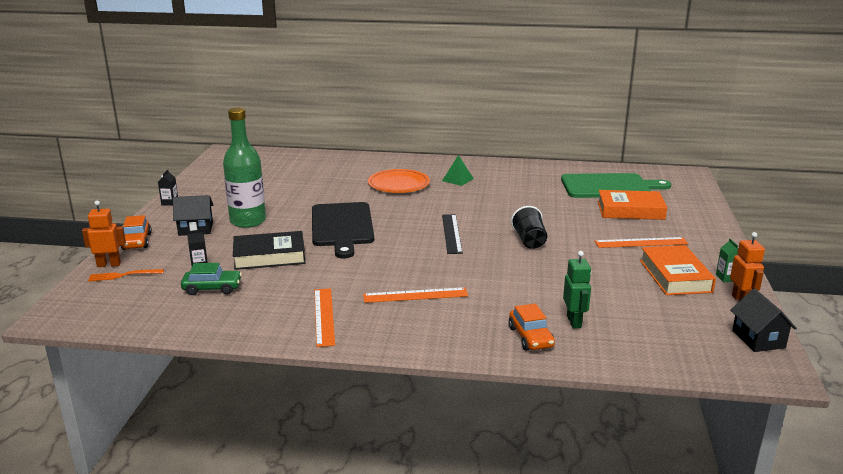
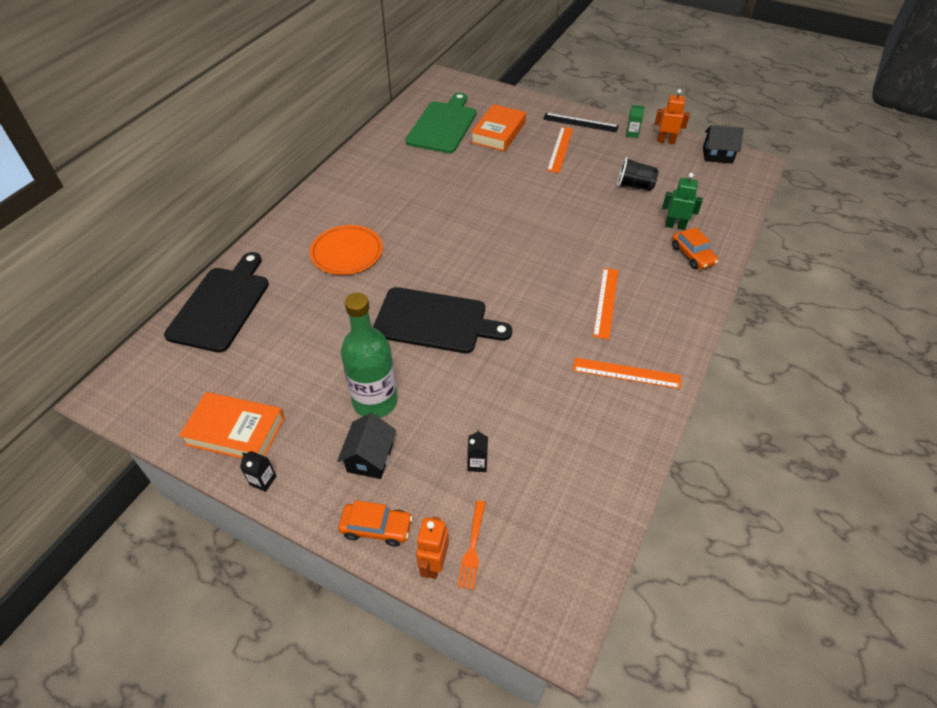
camera: 70 degrees left, 25 degrees up
(212, 288) = (539, 456): green car -> none
(269, 256) = (481, 395): black book -> none
(316, 161) = (221, 305): none -> black cutting board
(451, 233) = (491, 247): black ruler -> black ruler (580, 123)
(457, 179) = (364, 208): green pyramid -> none
(529, 241) = (529, 205): black cup -> black cup (634, 186)
(530, 337) = (692, 255): orange car -> orange car turned 60 degrees clockwise
(675, 276) = (621, 154): orange book -> orange book (235, 431)

